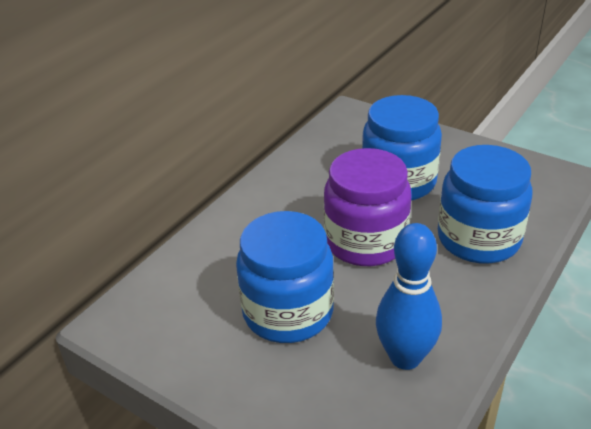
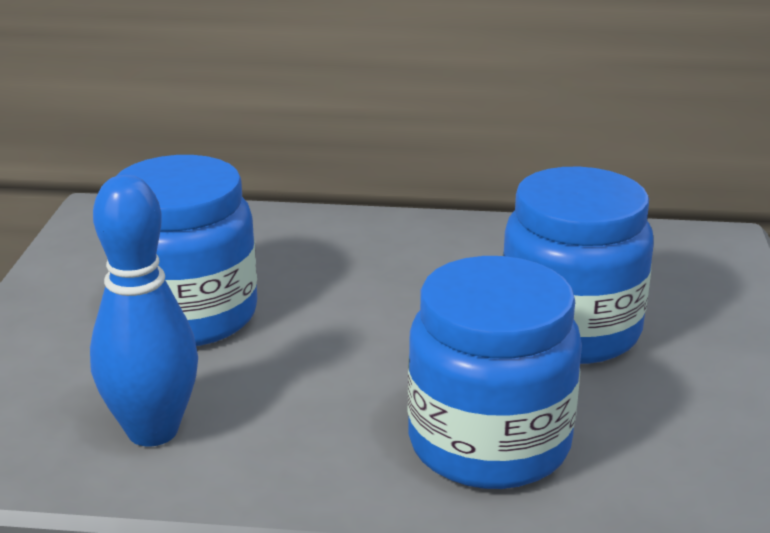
camera: 60 degrees right, 10 degrees down
(365, 242) = (386, 338): purple jar -> none

